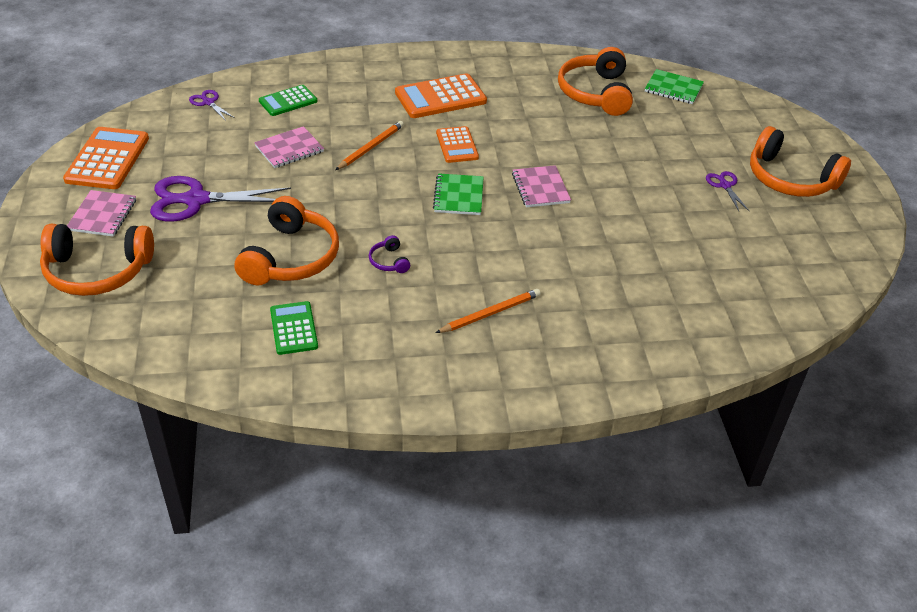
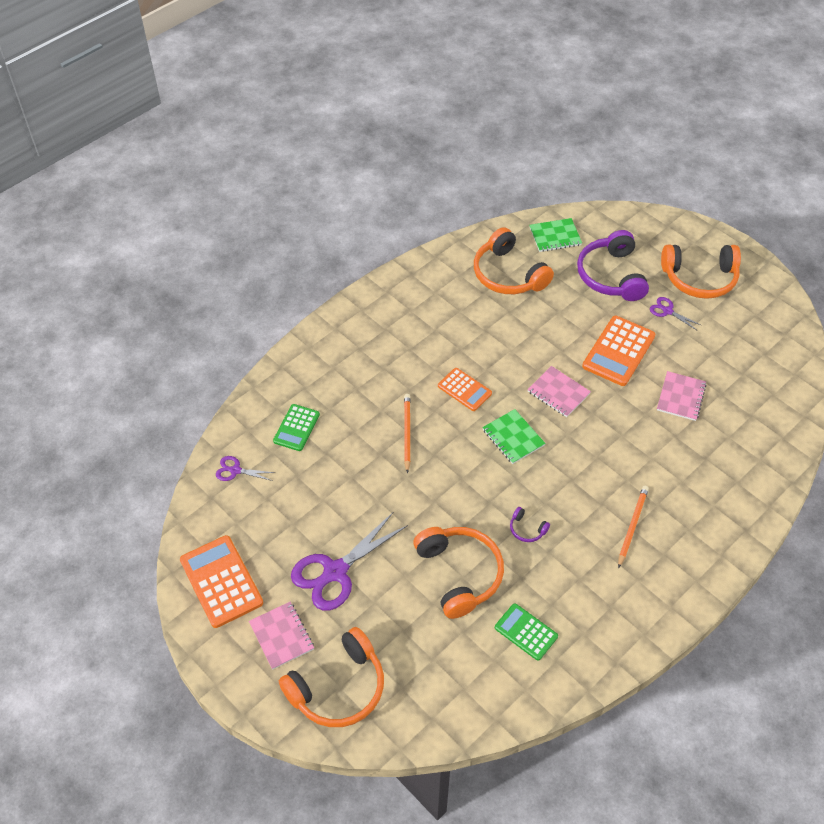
camera: 35 degrees left, 10 degrees up
(289, 149) = (350, 475): pink notebook -> pink notebook (681, 397)
(440, 97) = (405, 349): orange calculator -> orange calculator (618, 351)
(696, 136) = (611, 275): none -> purple headphones

